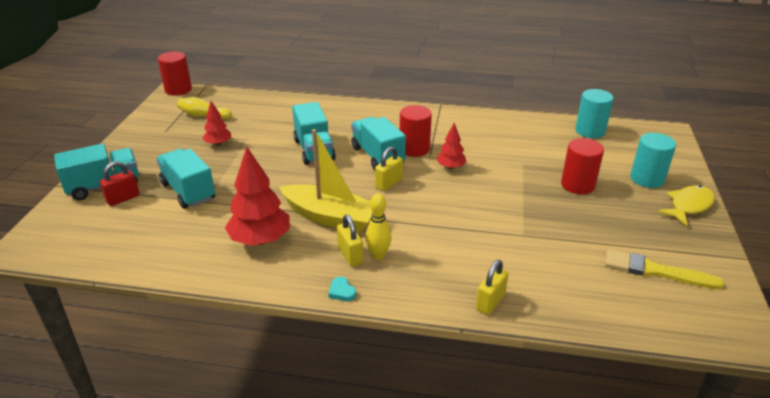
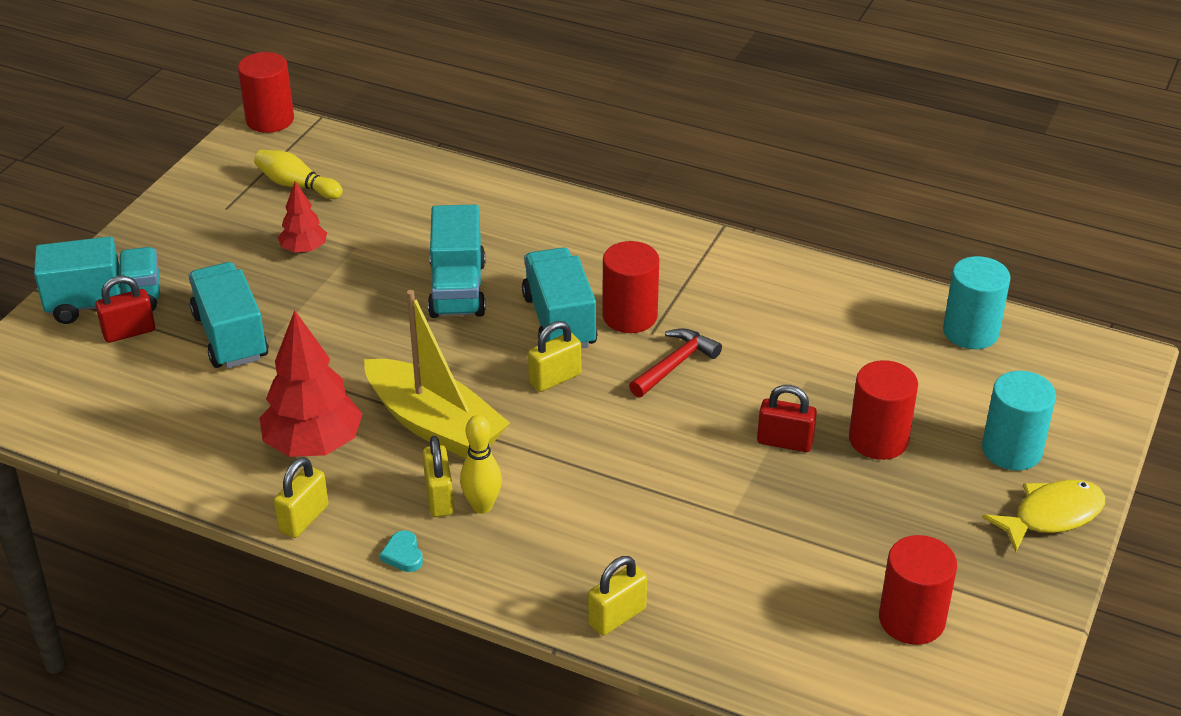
camera: 15 degrees right, 5 degrees up
(269, 282) = (304, 518): none -> yellow padlock
(450, 167) = (675, 364): red tree -> red hammer
(530, 194) = (785, 442): none -> red padlock
(656, 271) = (911, 620): yellow brush -> red cylinder

